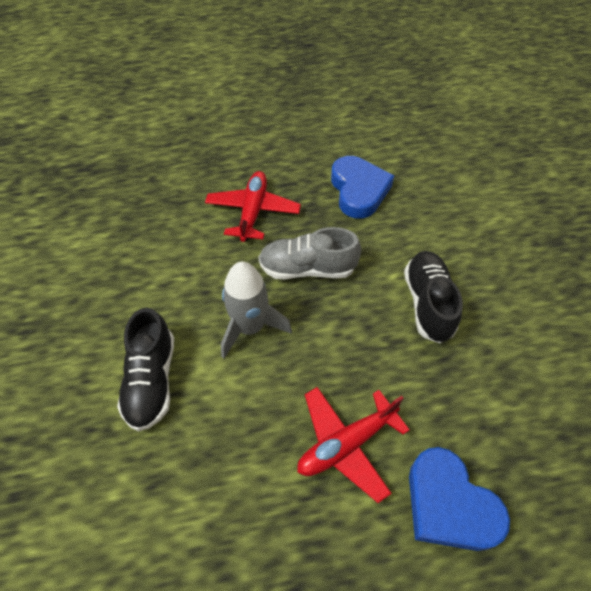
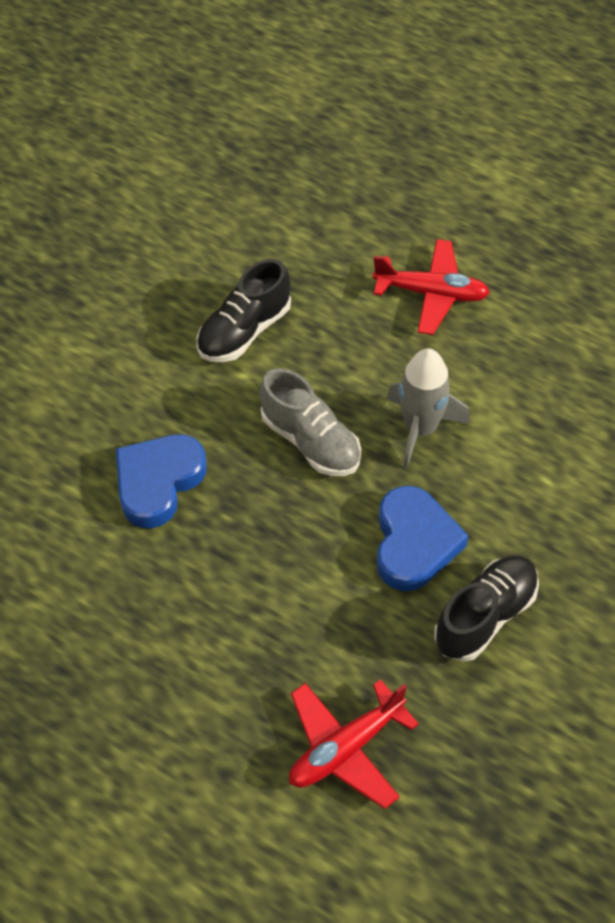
camera: 135 degrees left, 0 degrees up
(152, 380) = (547, 449): black shoe -> black shoe (485, 616)
(253, 211) = (296, 548): red plane -> red plane (345, 748)
(449, 504) = (400, 217): blue heart -> blue heart (414, 543)

